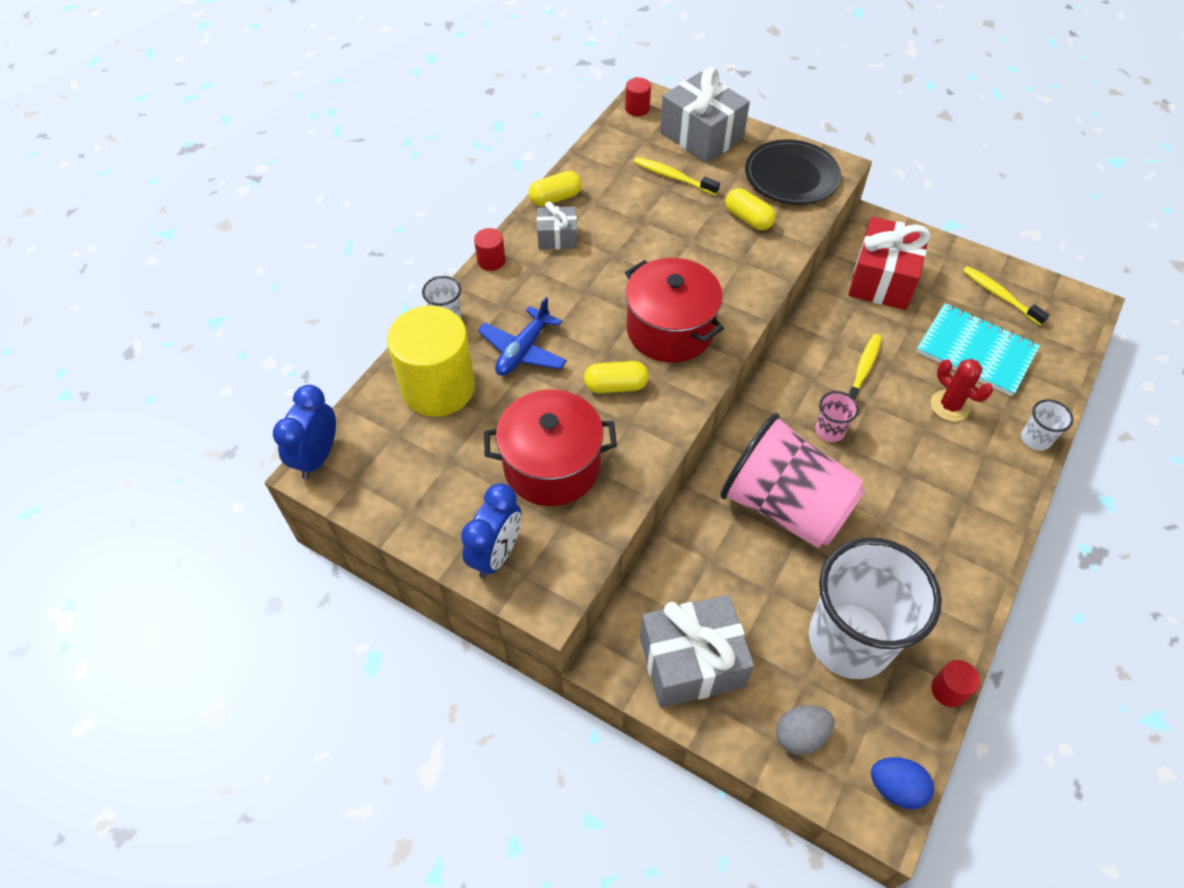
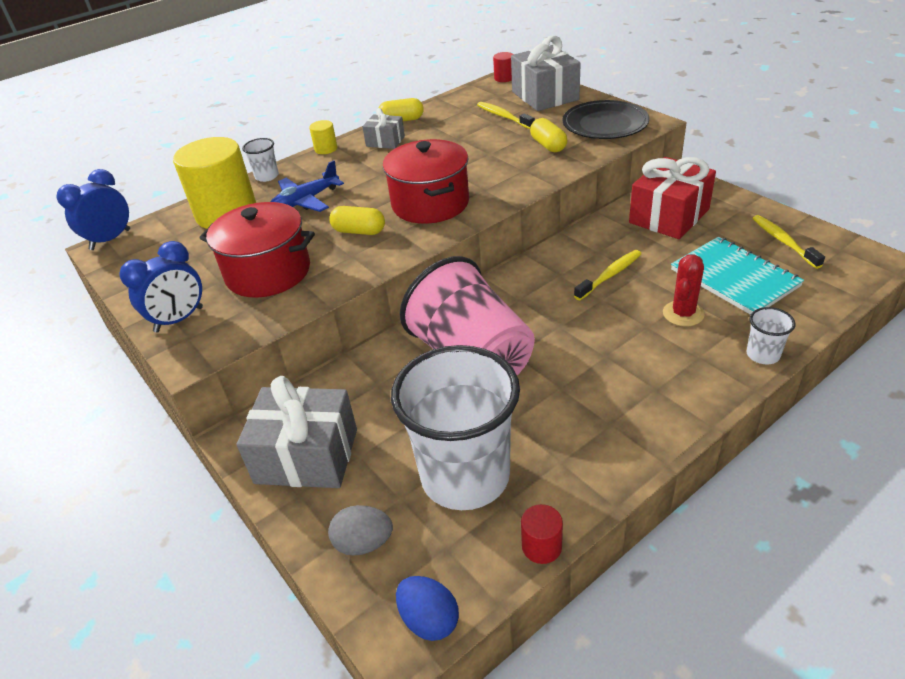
camera: 25 degrees right, 15 degrees down
(491, 260) = (326, 149): red cylinder -> yellow cylinder
(829, 431) = (551, 312): pink cup -> none
(950, 406) = (683, 314): red cactus -> red cactus turned 45 degrees clockwise

